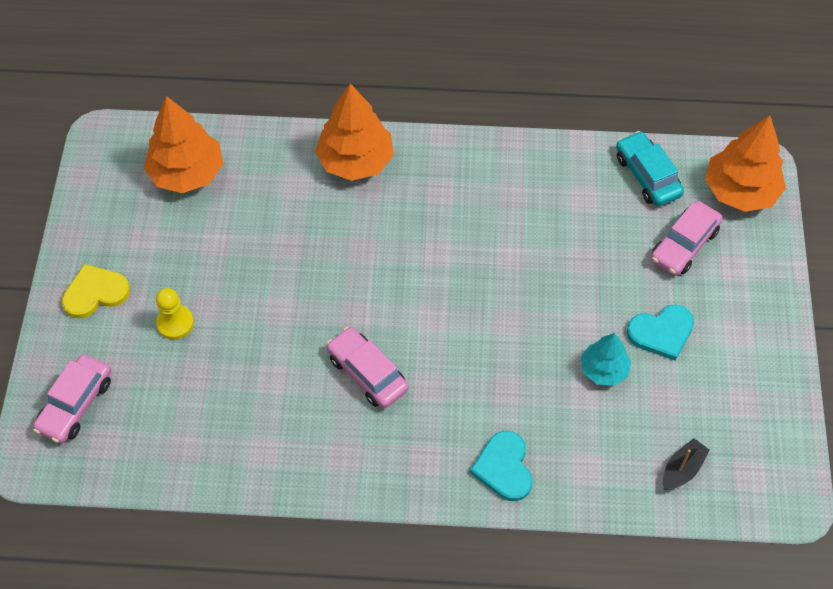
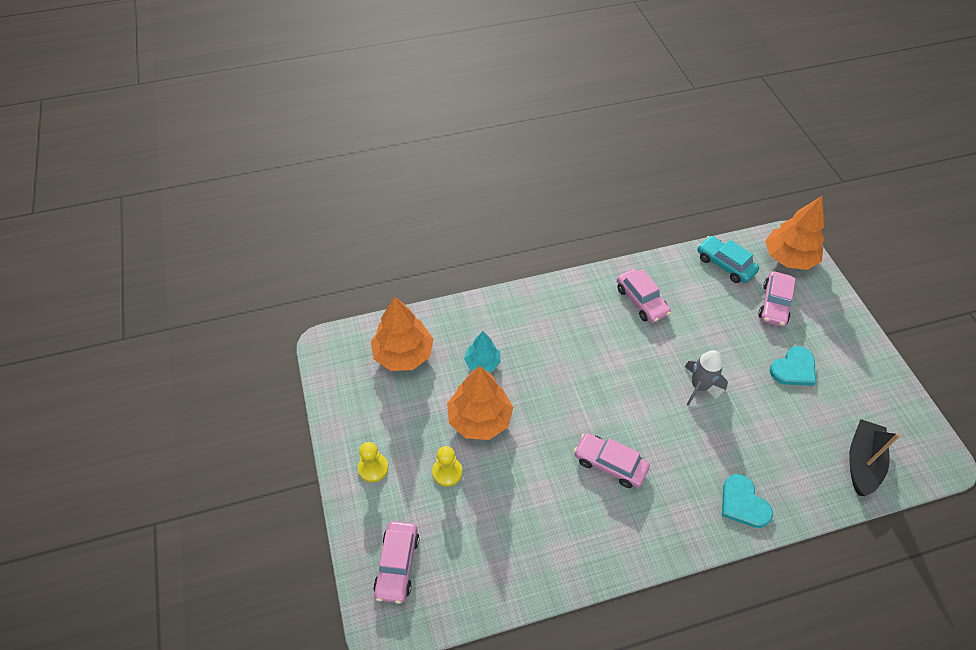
camera: 20 degrees left, 5 degrees down
(95, 293) = (373, 468): yellow heart -> yellow pawn
(355, 160) = (523, 310): orange tree -> orange tree (479, 419)
(510, 191) = (641, 301): none -> pink car
(526, 317) = (699, 386): none -> grey rocket
(604, 369) = (771, 407): turquoise tree -> turquoise tree (482, 363)
(682, 469) = (862, 462): black boat -> black boat, size x1.71

